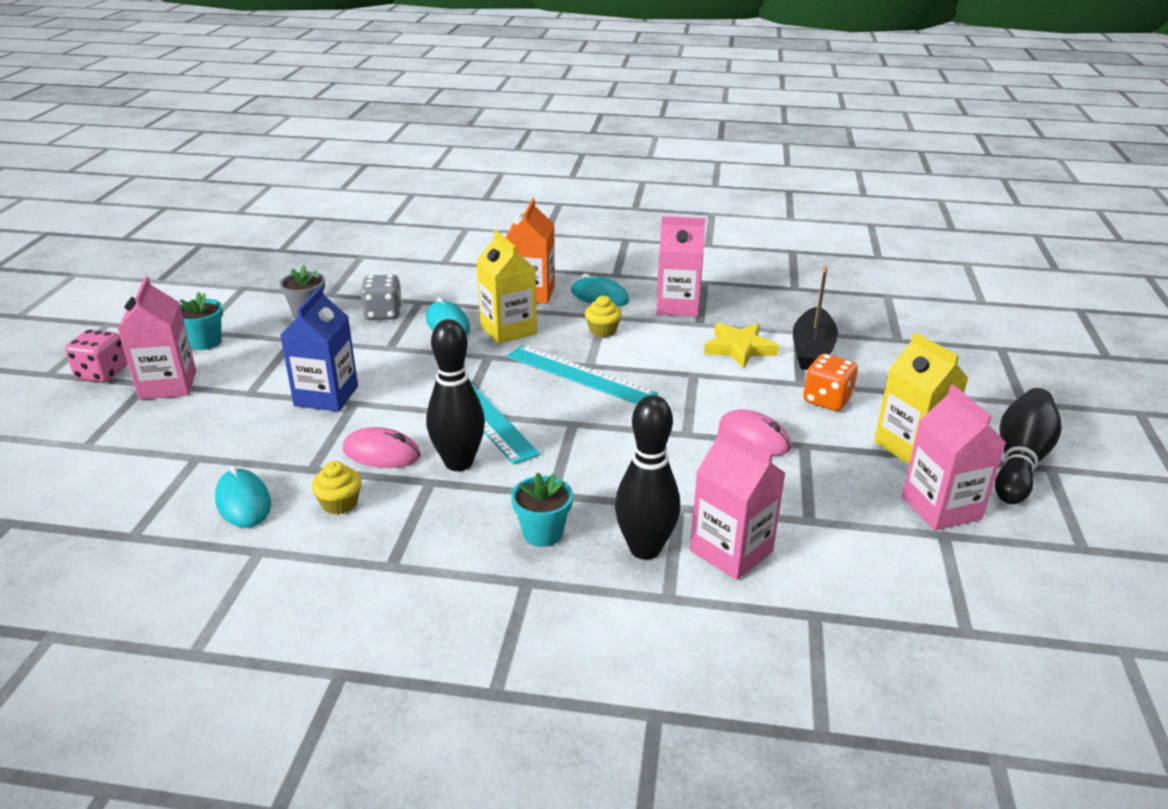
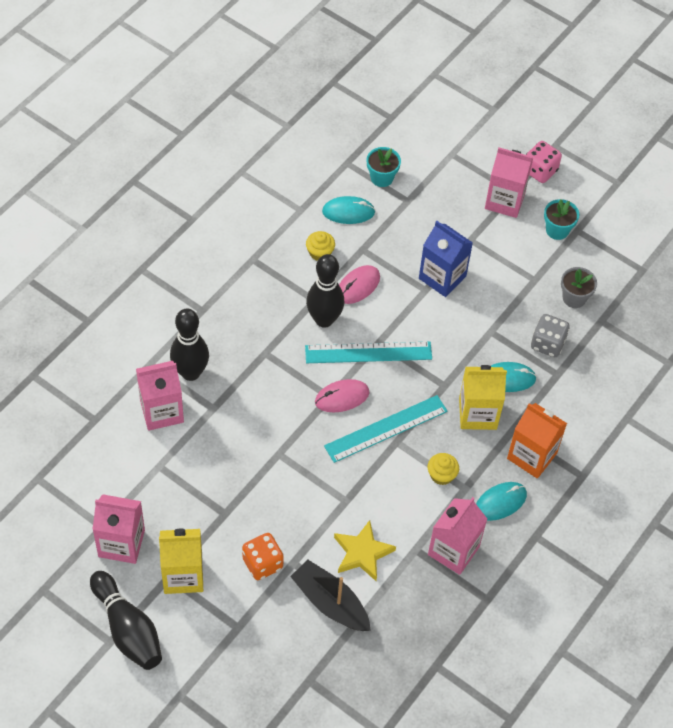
camera: 115 degrees right, 25 degrees up
(542, 533) = (234, 333): turquoise flower pot -> turquoise flower pot (381, 178)
(754, 437) = (251, 489): pink mouse -> pink mouse (342, 397)

